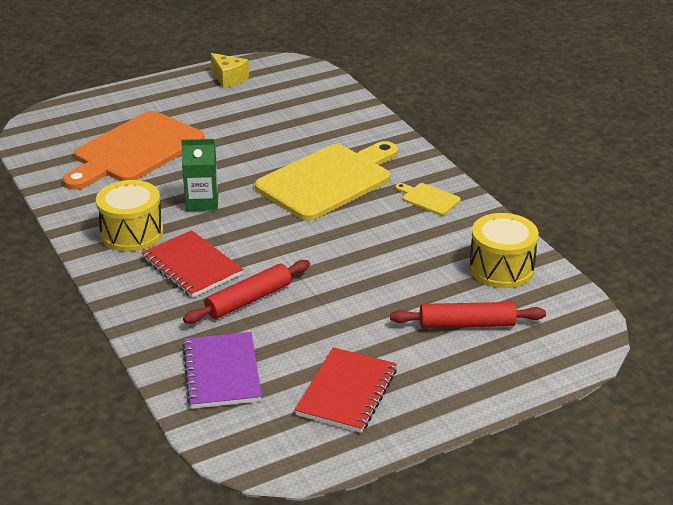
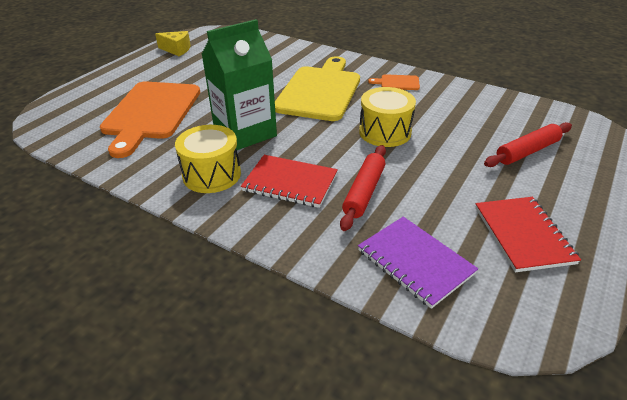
camera: 30 degrees left, 5 degrees up
(202, 202) = (245, 133): green carton -> green carton, size x1.74
(428, 198) = (397, 82): yellow cutting board -> orange cutting board
(501, 268) = (496, 109): yellow drum -> yellow drum (385, 132)

